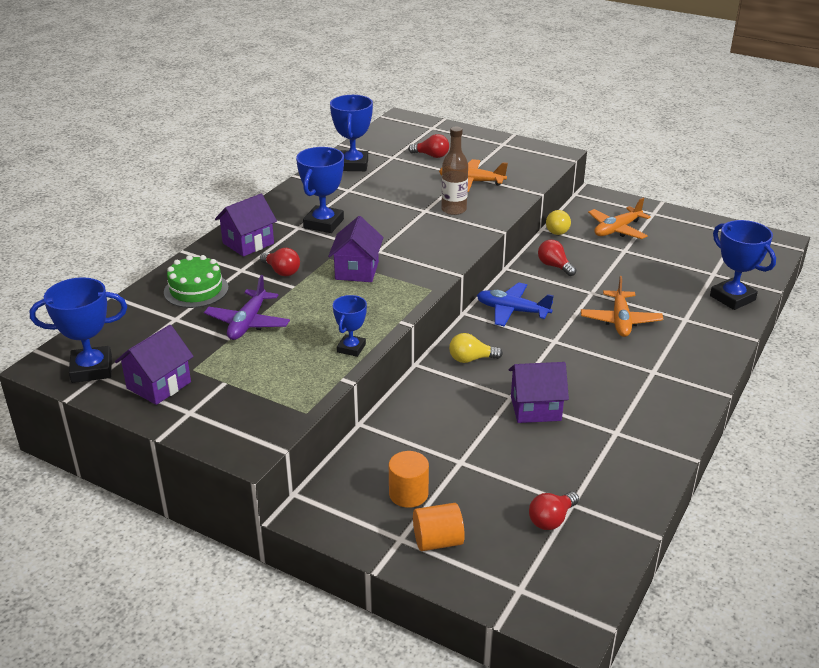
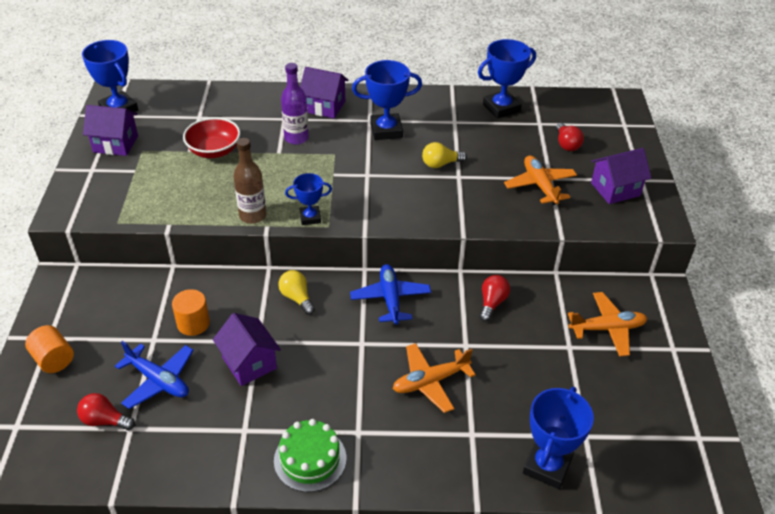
camera: 60 degrees right, 10 degrees up
(196, 290) = (241, 110): green cake -> green cake (310, 459)
(248, 323) = (214, 151): purple plane -> red bowl
(281, 271) = (296, 138): red light bulb -> purple bottle
(351, 348) = (212, 214): blue trophy -> blue trophy (310, 217)
(357, 271) = (326, 175): purple house -> purple house (615, 189)
(408, 494) = (101, 323): orange cylinder -> orange cylinder (193, 323)
(454, 210) = (476, 193): brown bottle -> brown bottle (252, 216)
(520, 471) = (158, 380): none -> blue plane
(558, 230) = (564, 284): yellow light bulb -> yellow light bulb (440, 164)
(617, 230) = (607, 329): orange plane -> orange plane turned 150 degrees clockwise

